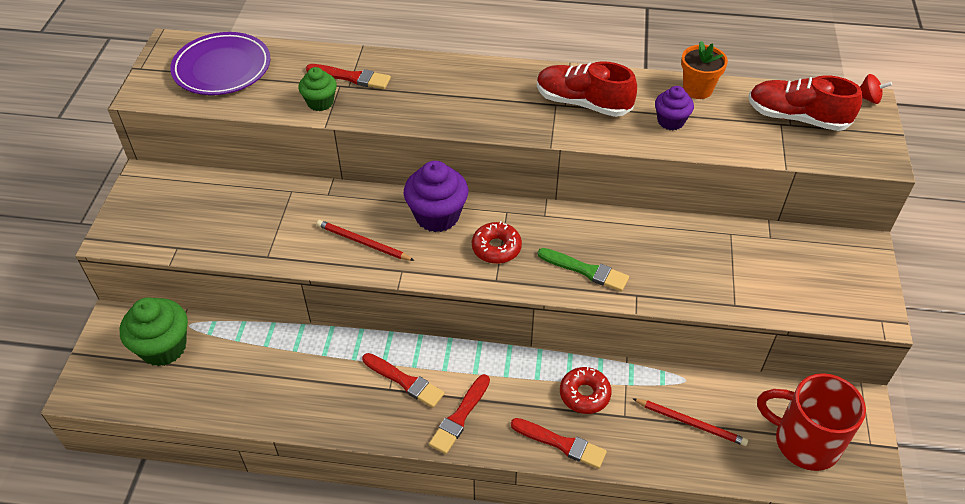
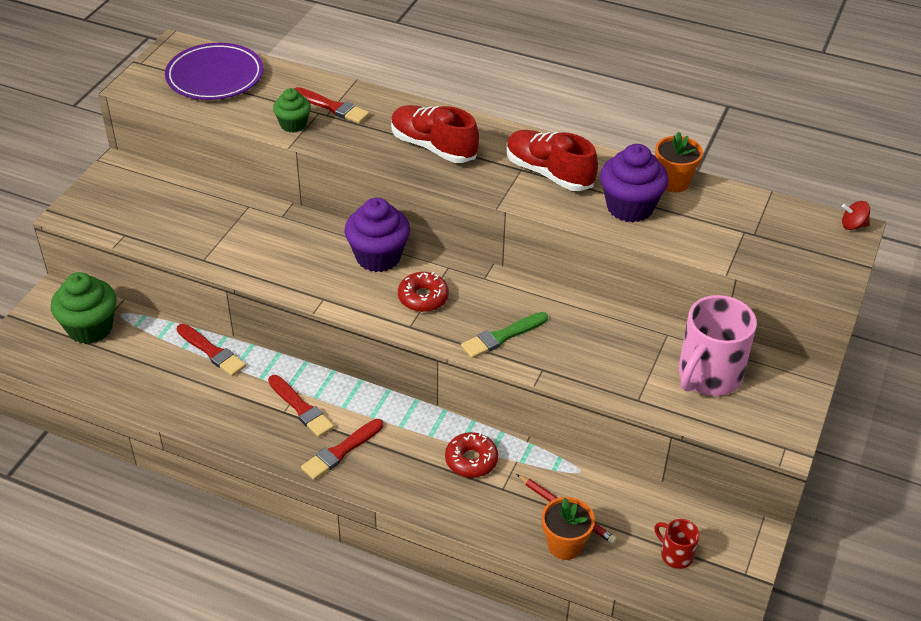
camera: 15 degrees right, 5 degrees down
(363, 242) = (297, 266): red pencil -> none
(561, 444) = (429, 498): red brush -> red brush (212, 352)
(586, 270) = (502, 336): green brush -> green brush turned 105 degrees clockwise
(670, 121) = (630, 207): purple cupcake -> purple cupcake, size x1.68
(704, 459) = (564, 545): none -> orange flower pot
(784, 266) = (708, 376): none -> pink mug
(796, 118) = (764, 229): red shoe -> red shoe (433, 147)
(804, 441) = (675, 554): red mug -> red mug, size x0.48
(868, 98) = (853, 225): red spinning top -> red spinning top turned 150 degrees clockwise

